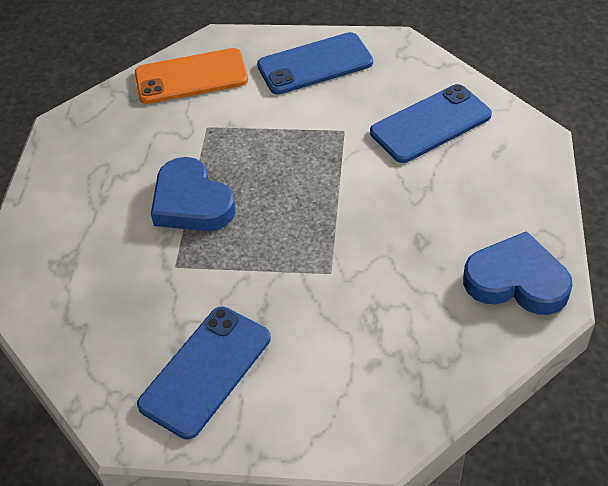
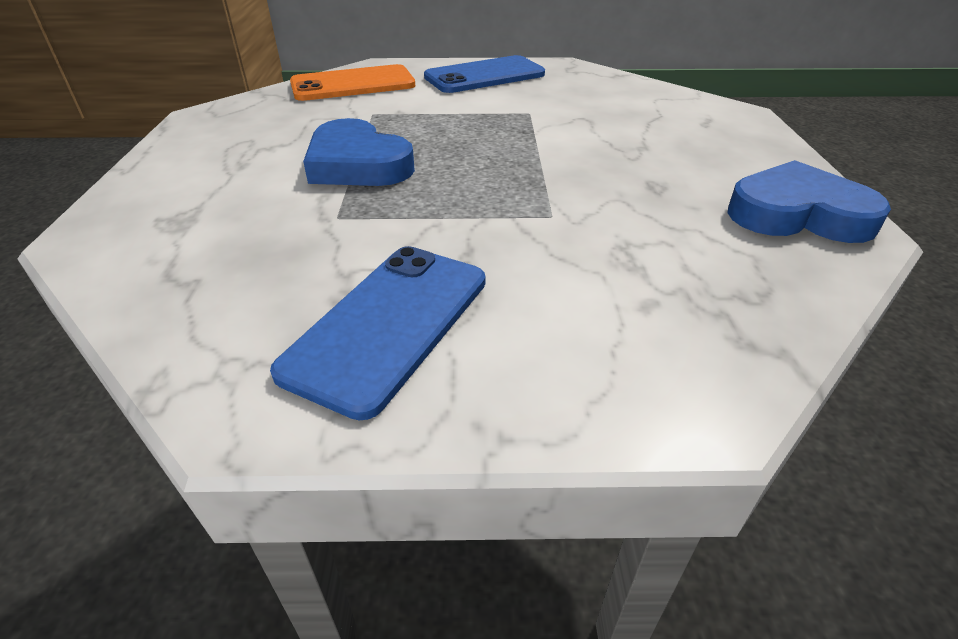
camera: 10 degrees left, 10 degrees down
(430, 124) = (622, 107): blue phone -> none

